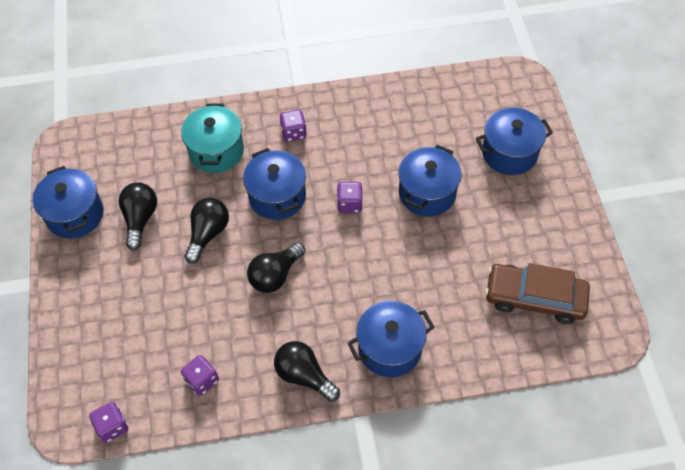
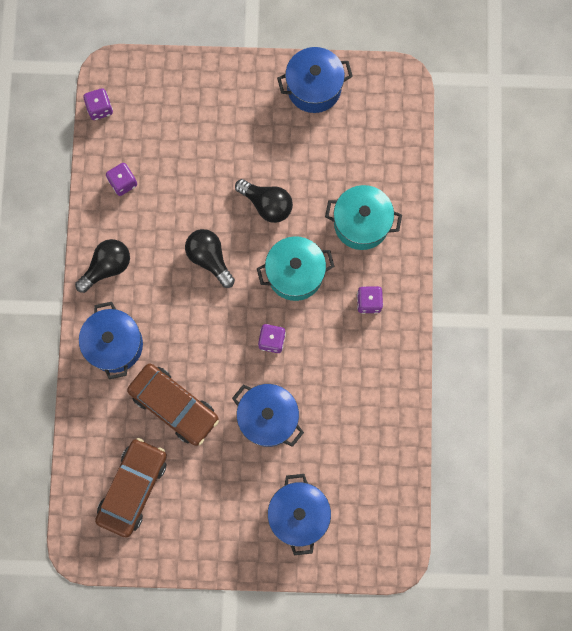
camera: 100 degrees right, 20 degrees up
(140, 219) = (296, 145): black light bulb -> none
(277, 196) = (295, 273): blue pot -> turquoise pot
(439, 277) = (174, 406): none -> brown car

